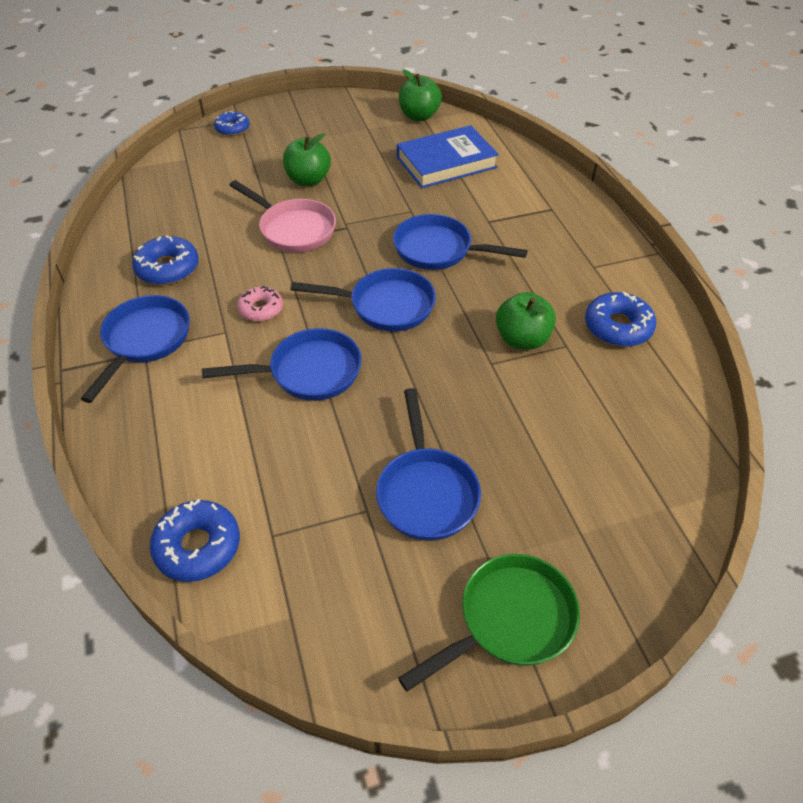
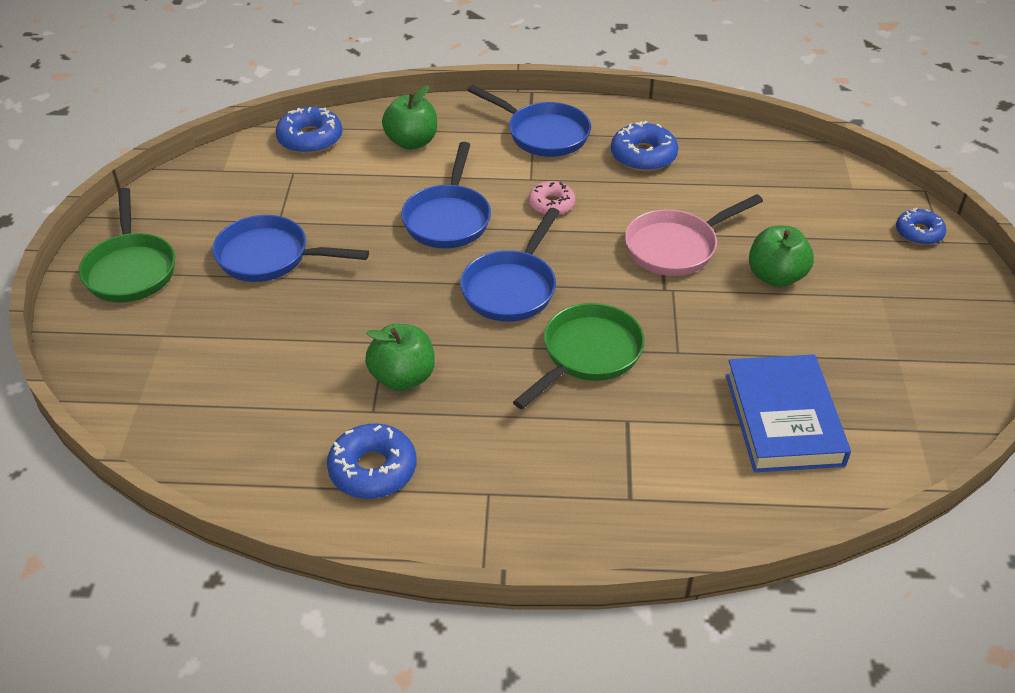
camera: 110 degrees right, 5 degrees down
(419, 116) = (926, 425): green apple -> green apple (412, 142)
(439, 250) = (587, 355): blue pan -> green pan

